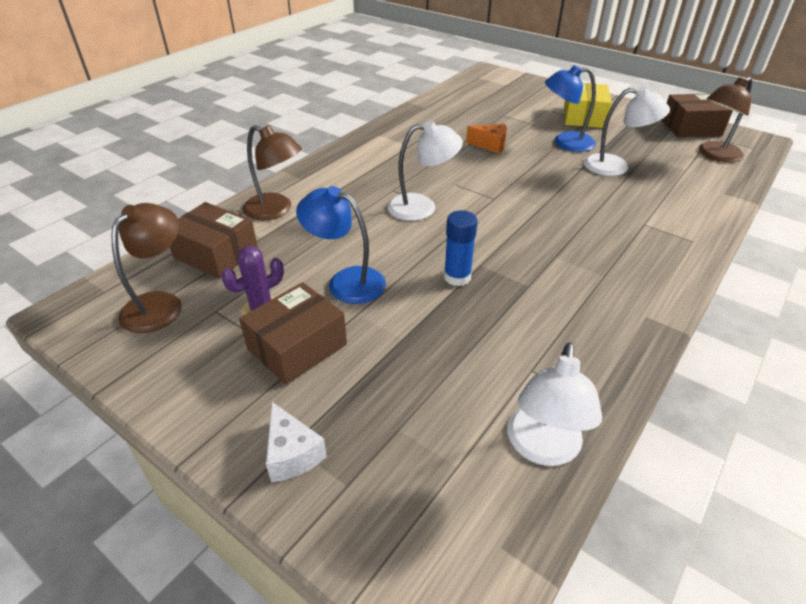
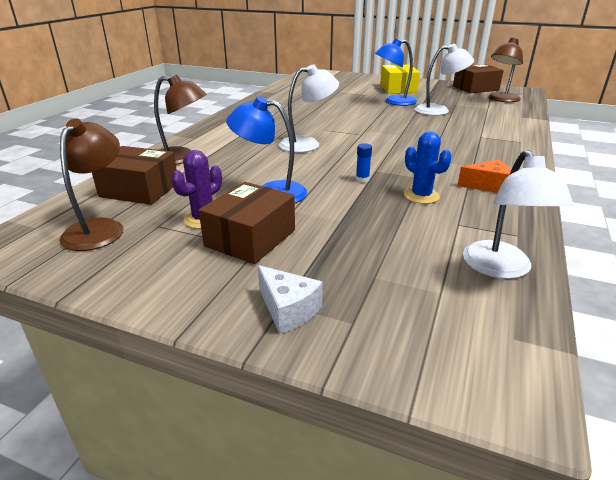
camera: 15 degrees left, 10 degrees down
(457, 277) = (362, 179): blue glue stick -> blue glue stick, size x0.59
(490, 145) = (339, 107): orange cheese -> orange cheese (487, 186)
(512, 317) = (421, 196): none -> blue cactus

